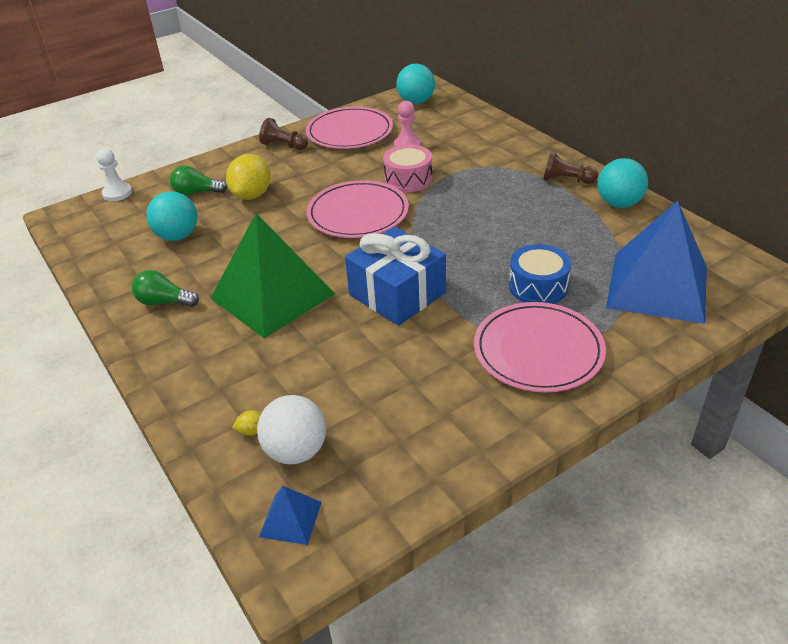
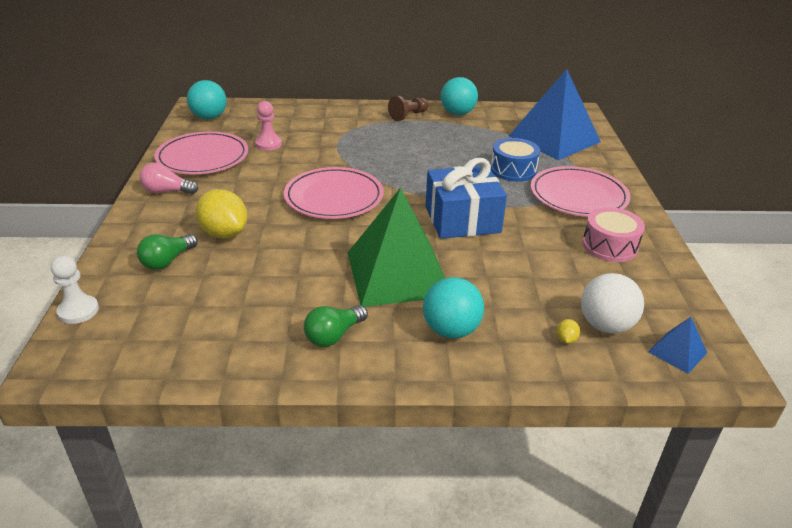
camera: 60 degrees left, 5 degrees down
(177, 236) = (230, 295): turquoise ball -> turquoise ball (451, 330)
(284, 146) = (167, 191): brown pawn -> pink light bulb
(408, 179) = (318, 161): pink drum -> pink drum (609, 246)

